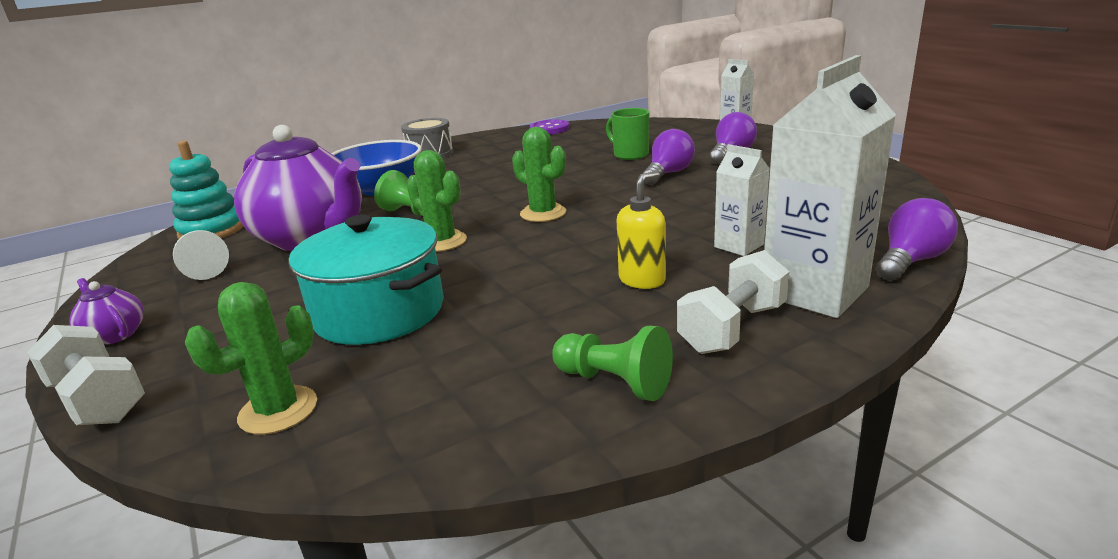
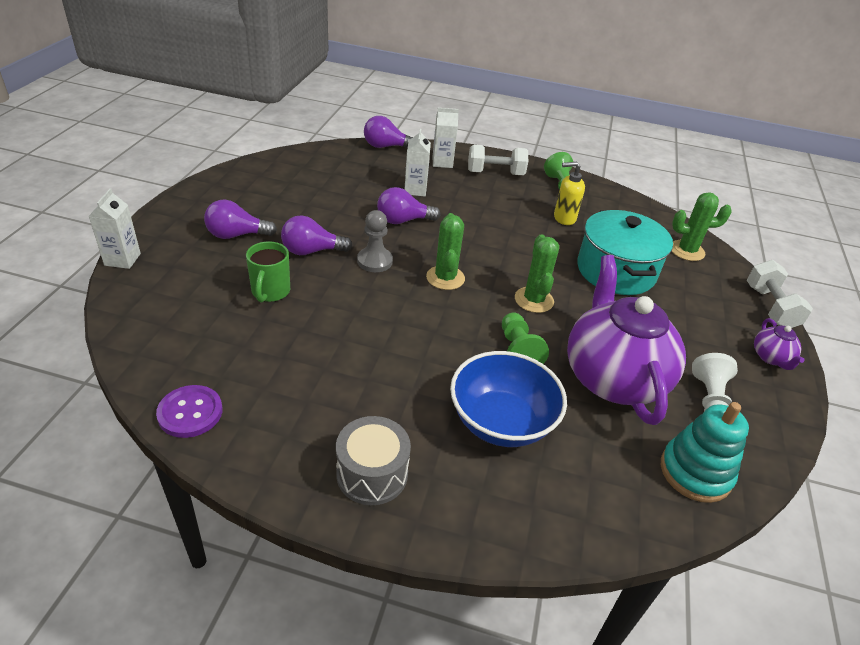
camera: 140 degrees left, 15 degrees up
(616, 192) = (374, 261): none -> grey pawn
(642, 280) = (485, 205): yellow soap dispenser -> yellow soap dispenser (564, 218)
(671, 220) = (403, 220): none -> purple light bulb
(814, 291) = (442, 162): white carton -> white carton, size x0.53

